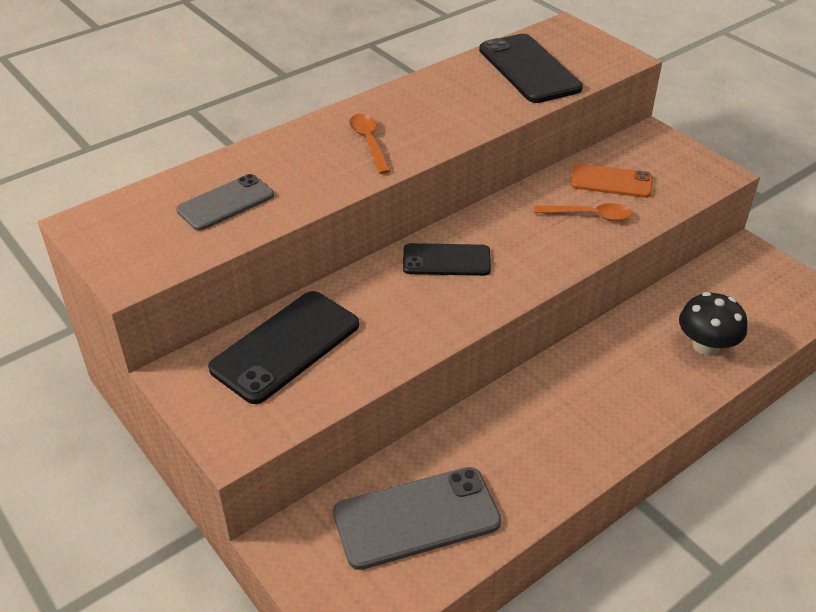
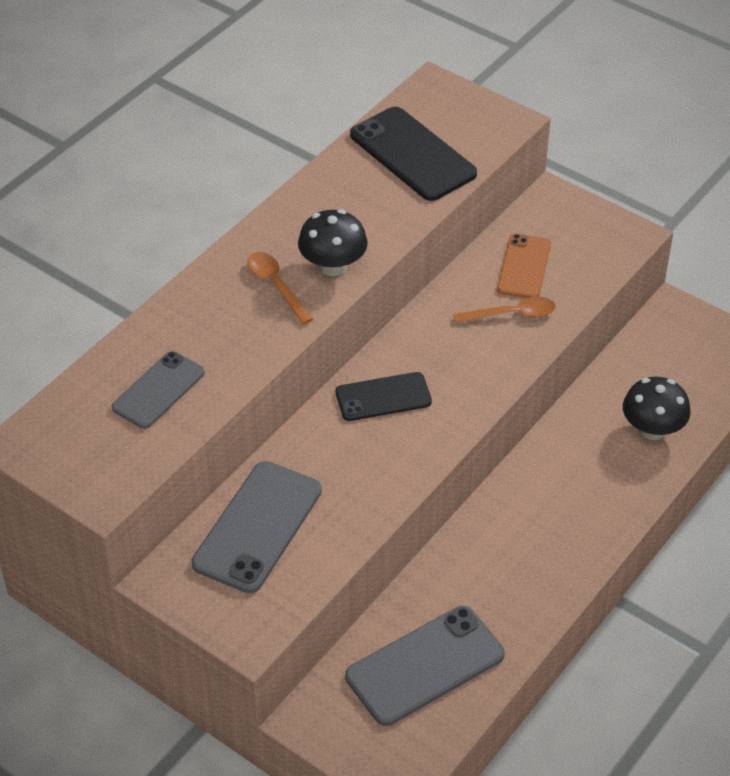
camera: 15 degrees left, 5 degrees up
(286, 346) = (258, 527): black phone -> grey phone
(426, 136) = (333, 266): none -> black mushroom
(611, 181) = (524, 267): orange phone -> orange phone turned 75 degrees counterclockwise

